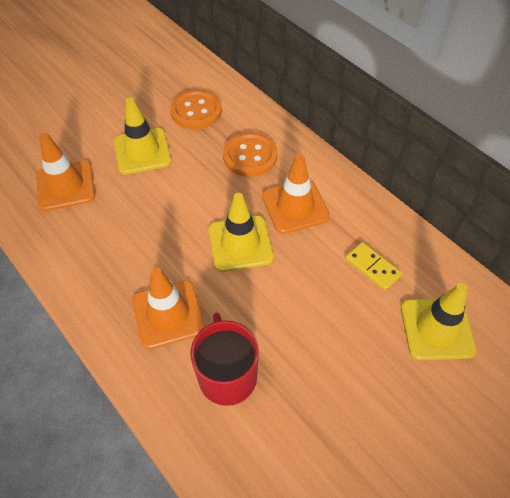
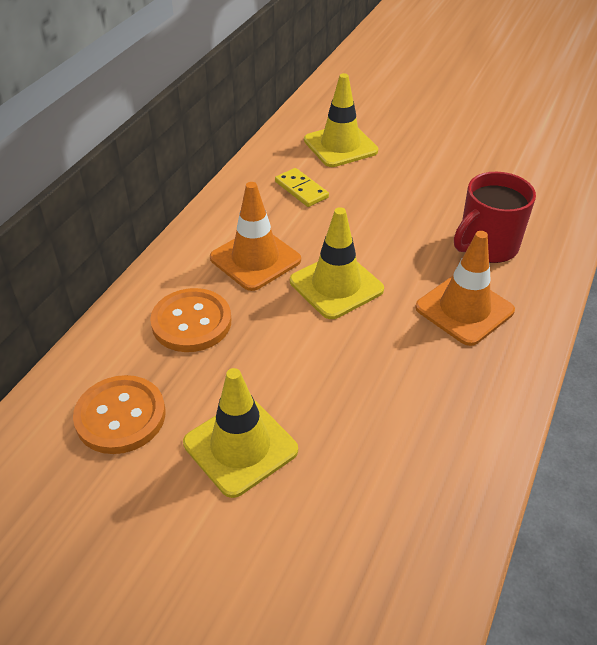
camera: 115 degrees left, 10 degrees down
(65, 186) = (363, 514): orange traffic cone -> none
(372, 267) = (301, 190): yellow domino -> yellow domino turned 60 degrees counterclockwise

